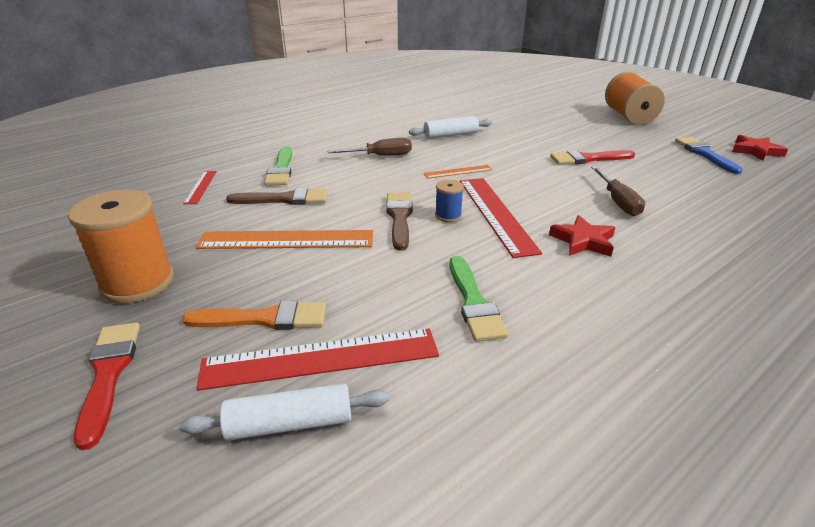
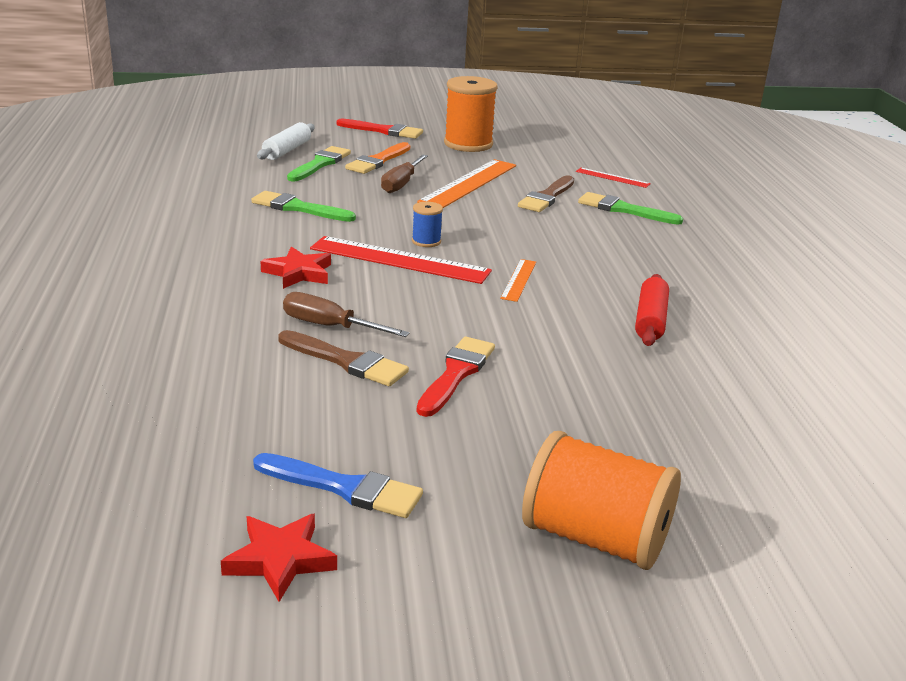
camera: 120 degrees right, 5 degrees down
(321, 358) = (320, 164): red ruler -> green brush
(381, 156) = (613, 258): brown screwdriver -> brown screwdriver (401, 184)
(399, 217) = (450, 224): brown brush -> brown brush (346, 361)
(450, 135) = (650, 320): white rolling pin -> red rolling pin

